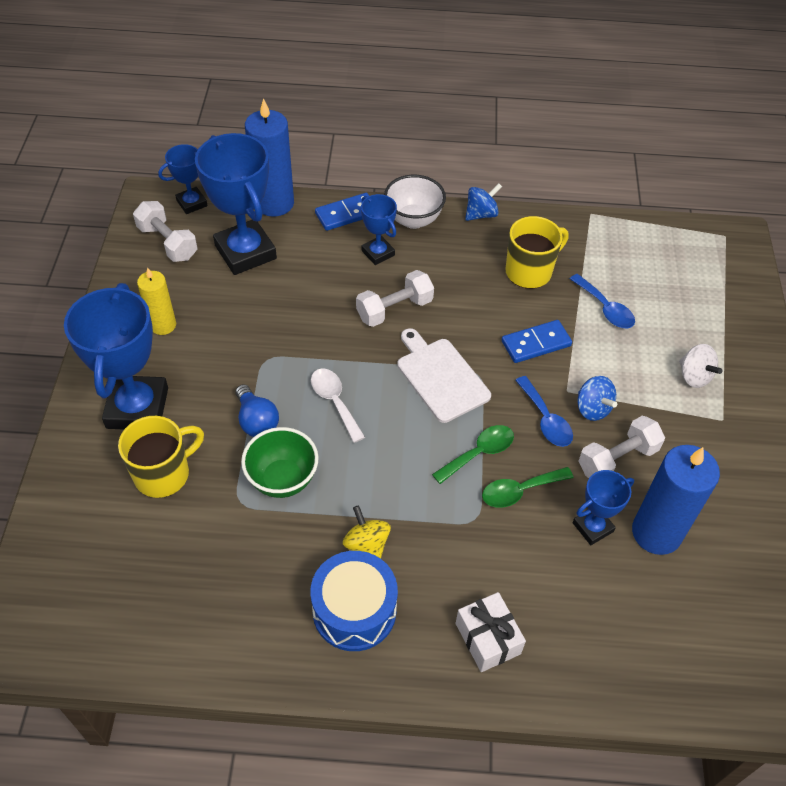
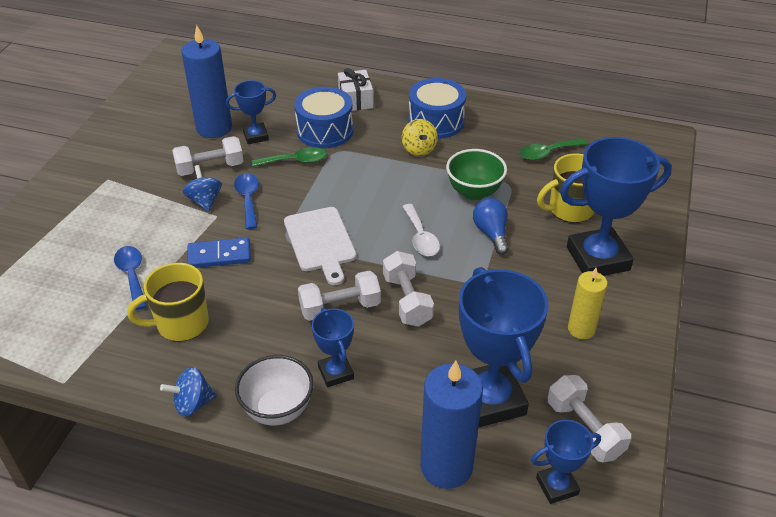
camera: 165 degrees left, 10 degrees down
(137, 408) = (598, 258): blue trophy -> blue trophy turned 60 degrees clockwise
(333, 327) = (407, 300): none -> white dumbbell
(346, 214) = (357, 433): blue domino -> none
(479, 453) = (314, 186): green spoon -> green spoon (547, 153)
(505, 557) = (325, 131): none -> blue drum
(694, 376) = (101, 210): white spinning top -> none

